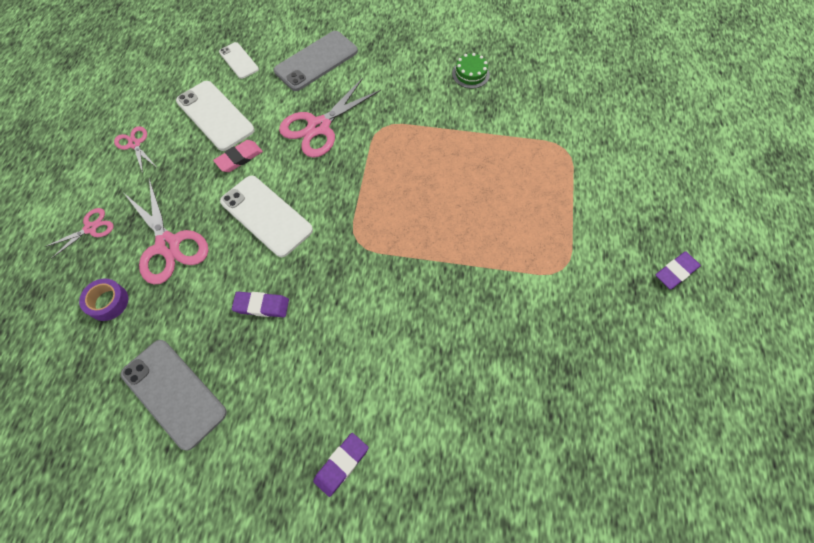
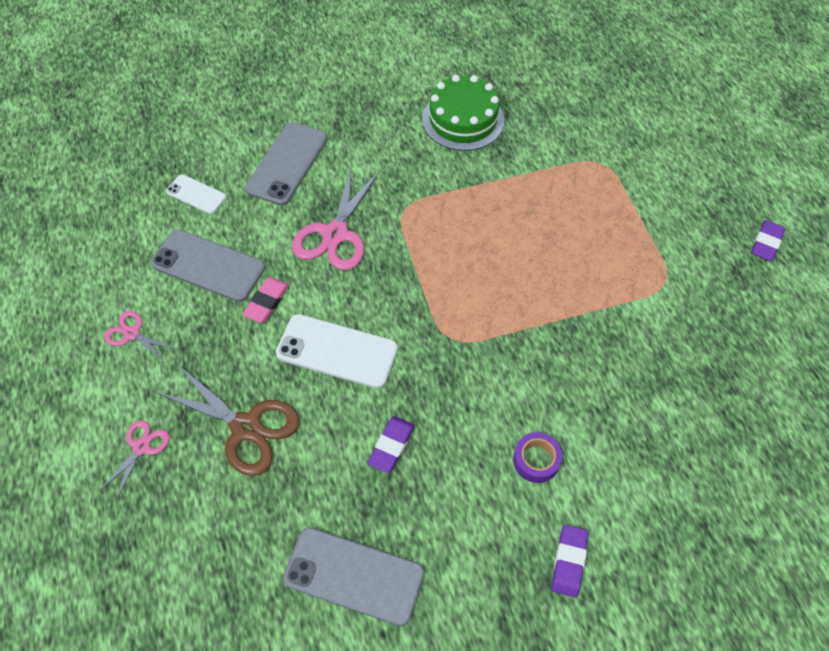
camera: 25 degrees left, 5 degrees down
(108, 302) = (217, 517): purple tape -> purple tape (536, 460)
(168, 245) = (246, 427): pink scissors -> brown scissors
(215, 116) = (208, 266): white phone -> grey phone
(261, 306) = (391, 446): purple eraser -> purple eraser turned 45 degrees counterclockwise
(470, 74) = (463, 119): green cake -> green cake, size x1.90

